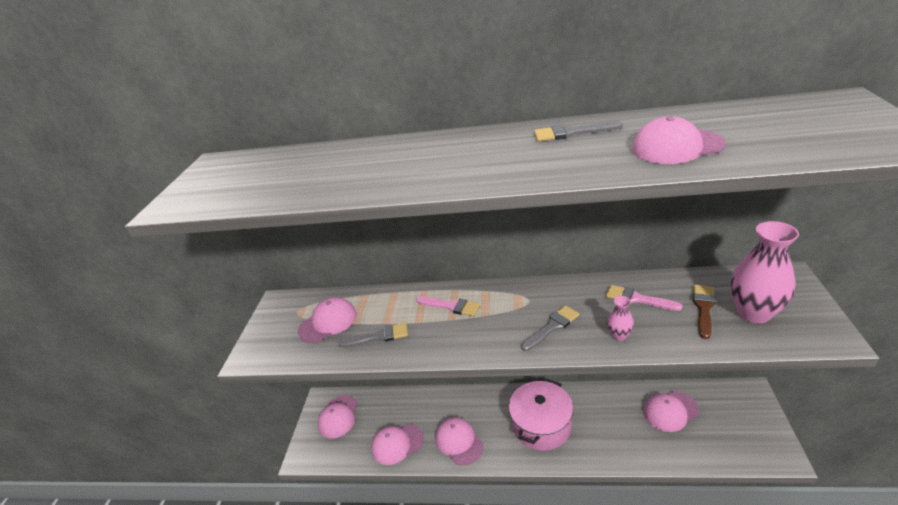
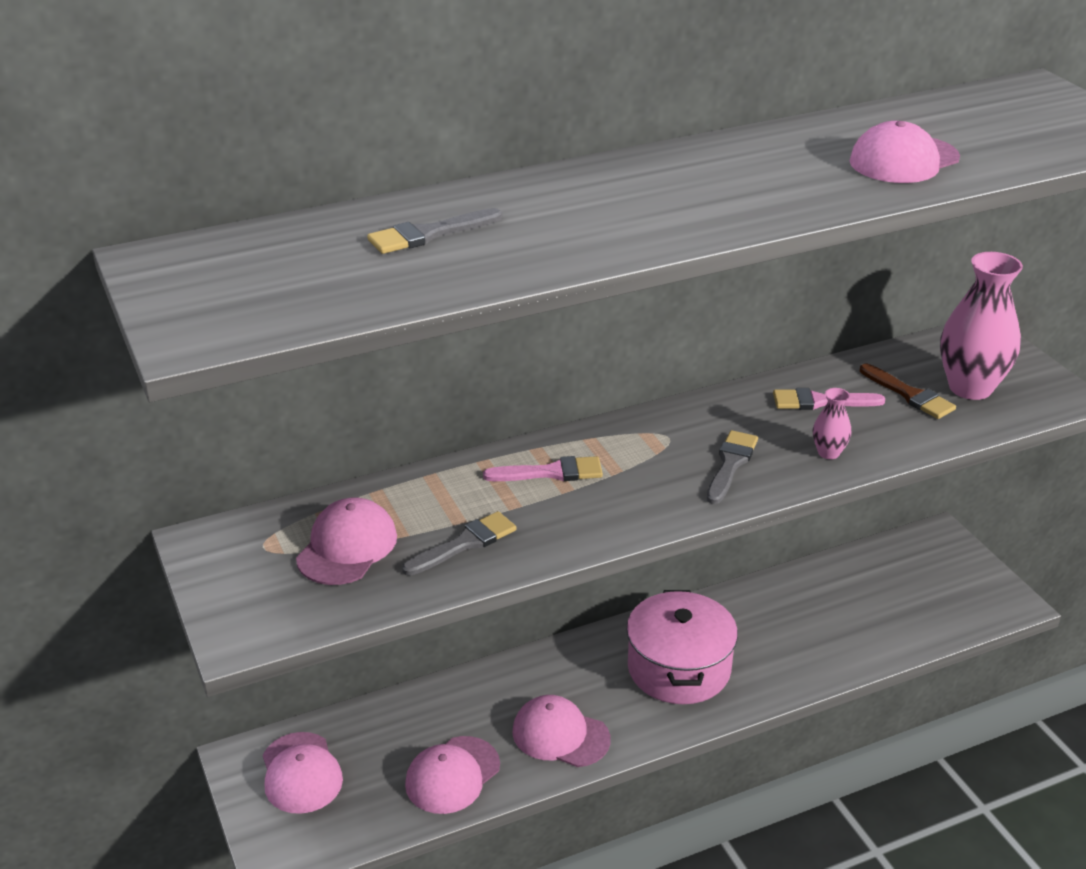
camera: 35 degrees left, 0 degrees up
(571, 133) = (752, 153): grey brush -> grey brush (428, 234)
(670, 411) = (851, 591): pink cap -> none
(703, 308) = (909, 395): brown brush -> brown brush turned 150 degrees clockwise

